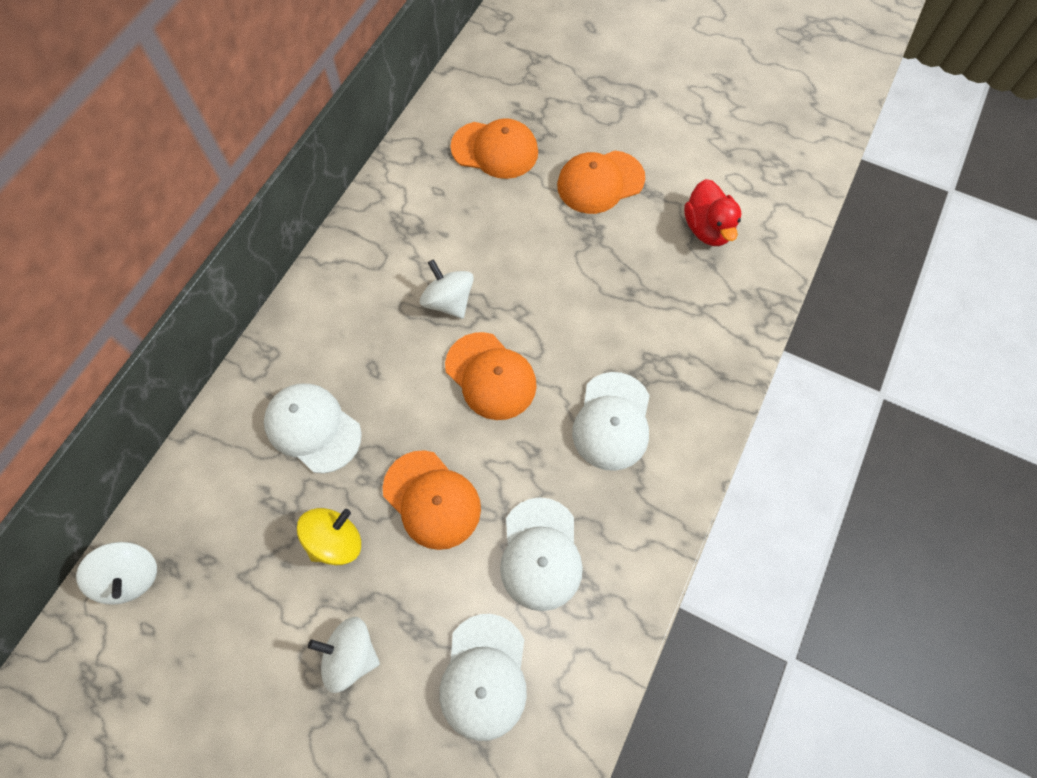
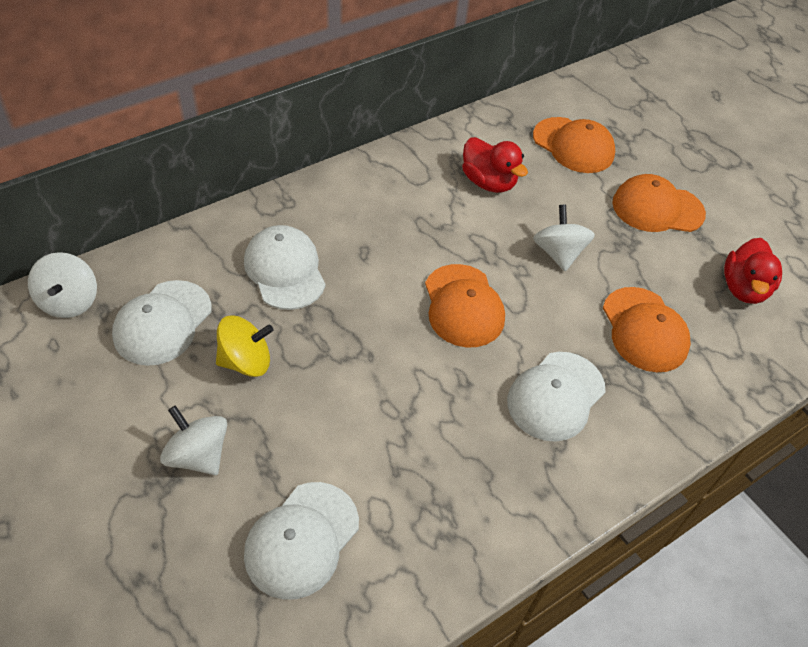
camera: 25 degrees right, 15 degrees down
(432, 499) = (349, 373): orange cap -> orange cap (644, 330)
(441, 231) = (488, 182): none -> red duck
(449, 301) = (462, 234): white spinning top -> white spinning top (558, 253)
(540, 554) = (419, 468): white cap -> white cap (162, 323)

